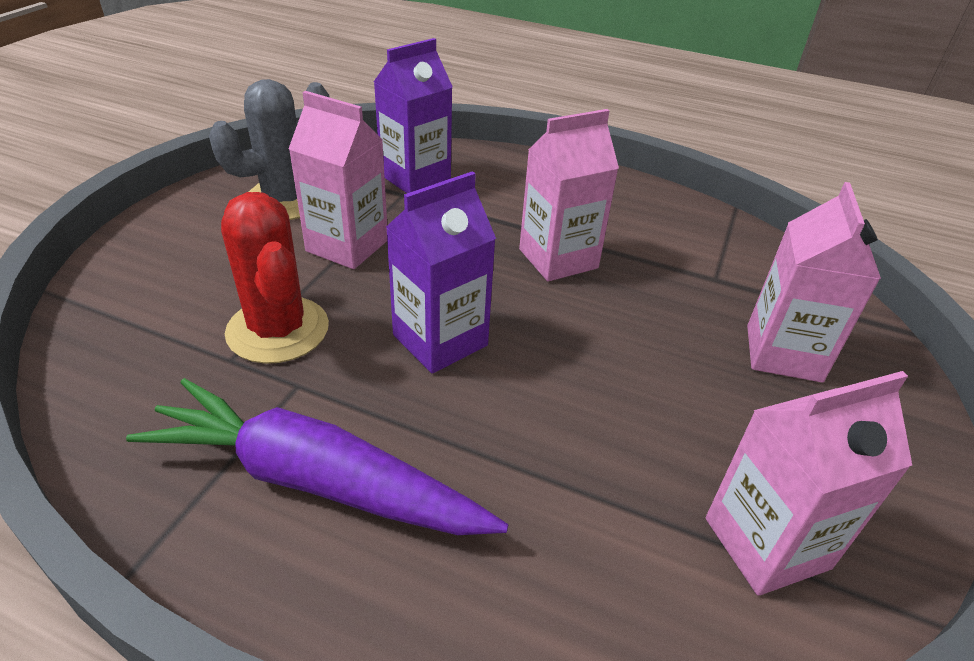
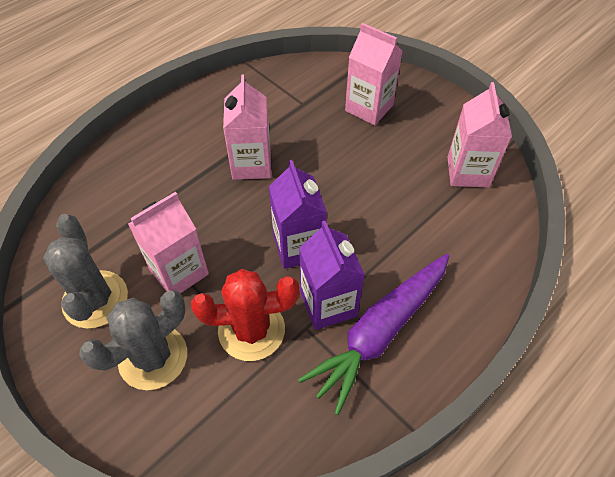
camera: 65 degrees left, 15 degrees up
(217, 259) = (153, 357): none -> grey cactus
(415, 177) = (113, 208): purple carton -> purple carton (328, 304)

